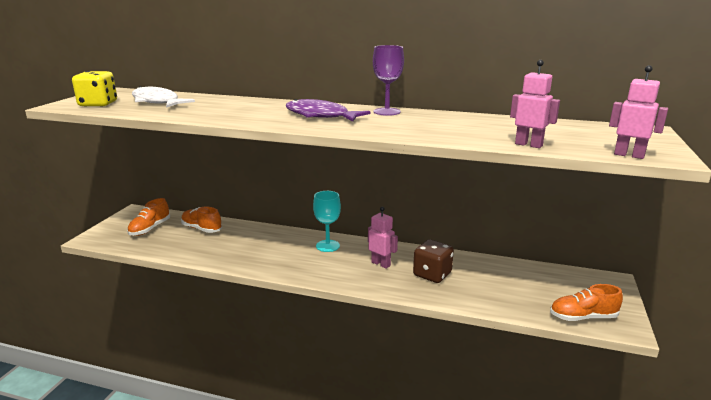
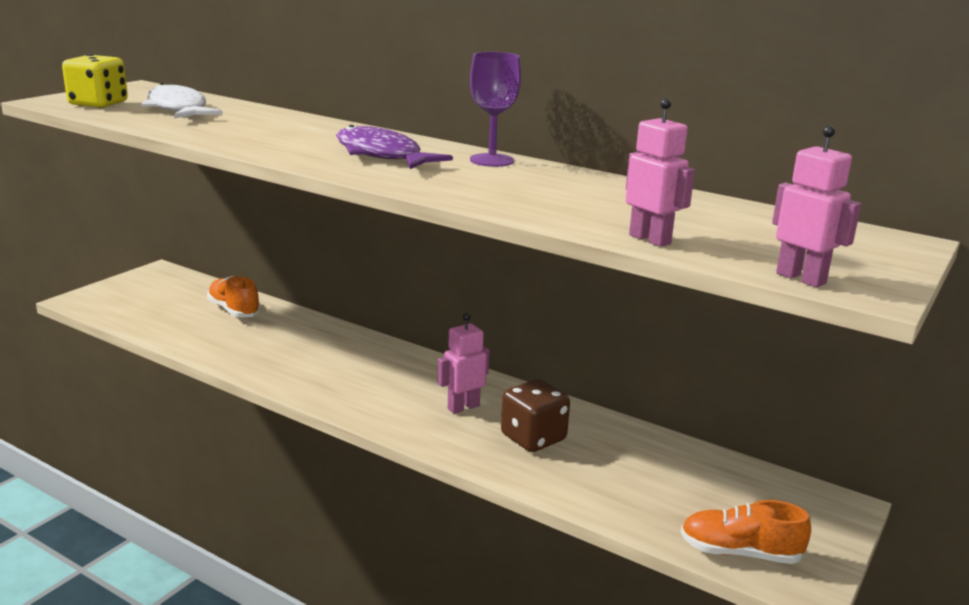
camera: 15 degrees right, 0 degrees up
(150, 229) = (164, 299): orange shoe -> none
(327, 246) = (400, 366): turquoise goblet -> none
(381, 264) = (463, 407): pink robot -> pink robot turned 90 degrees counterclockwise

